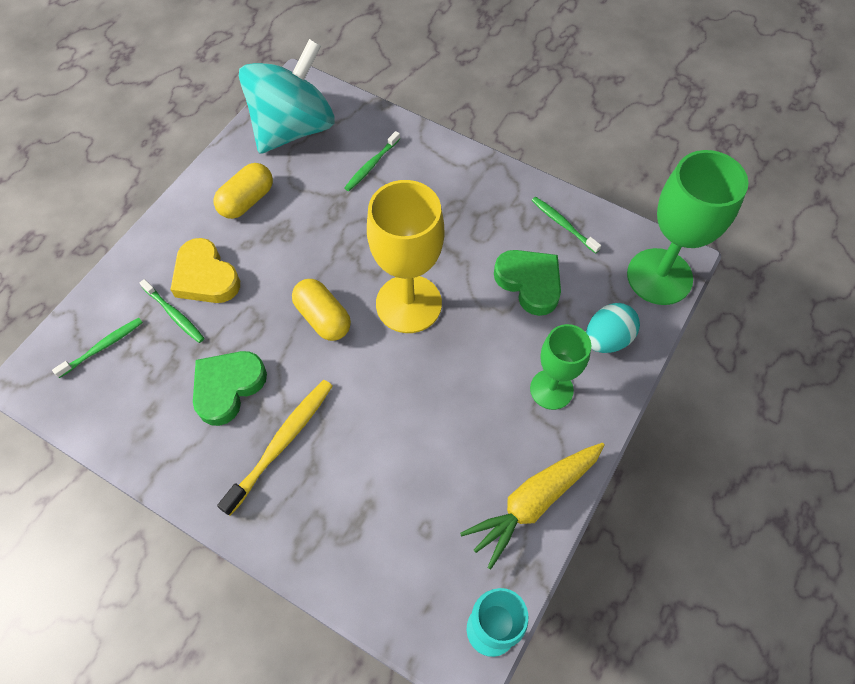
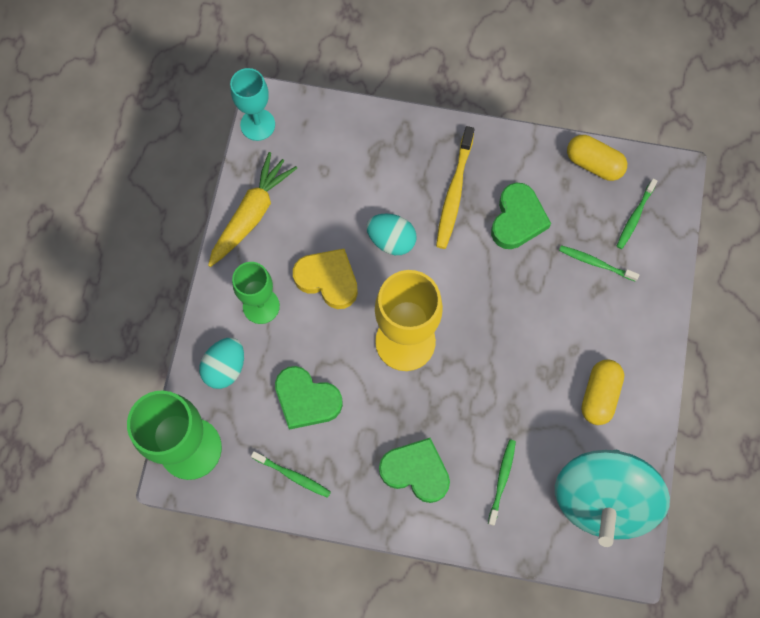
camera: 160 degrees right, 10 degrees up
(206, 277) = (590, 305): yellow heart -> yellow heart (328, 280)
(323, 318) = (471, 303): yellow capsule -> yellow capsule (593, 164)
(379, 412) = (391, 240): none -> turquoise egg
(446, 194) = (416, 471): none -> green heart

